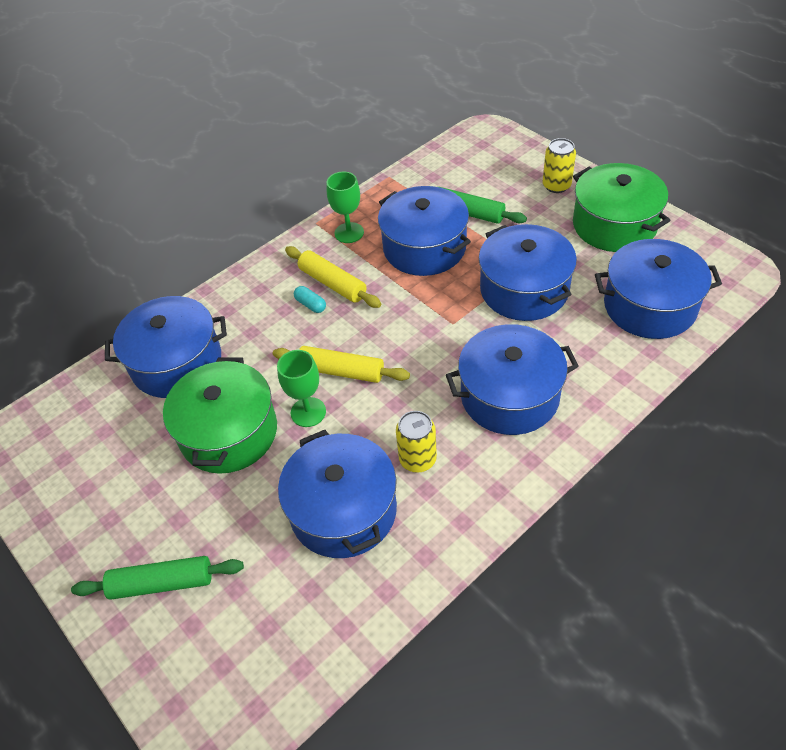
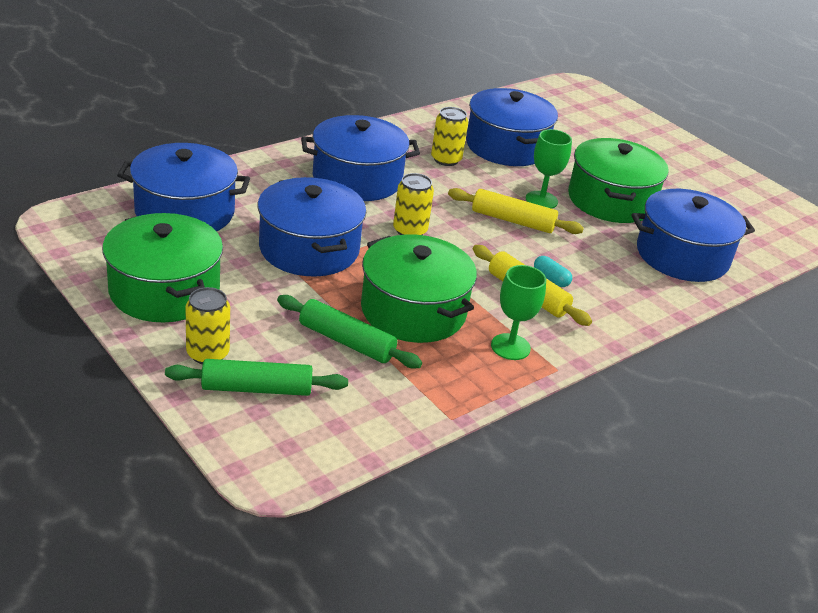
camera: 175 degrees right, 15 degrees down
(162, 583) = (633, 139): green rolling pin -> green rolling pin (256, 388)
(424, 247) = (413, 311): blue pot -> green pot
(441, 332) = (410, 231): none -> yellow can

